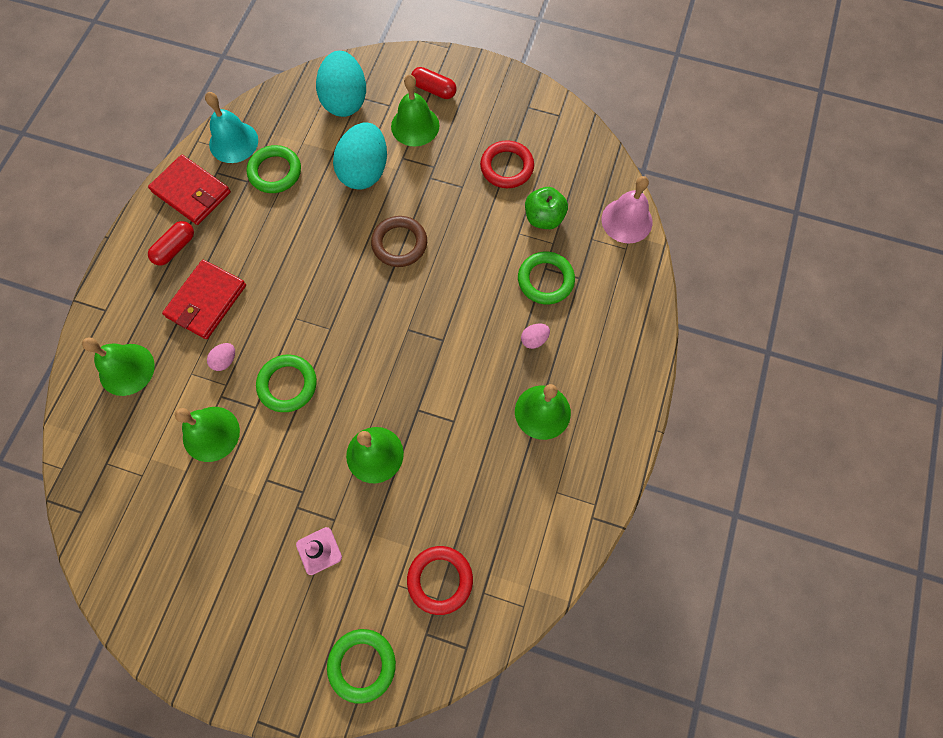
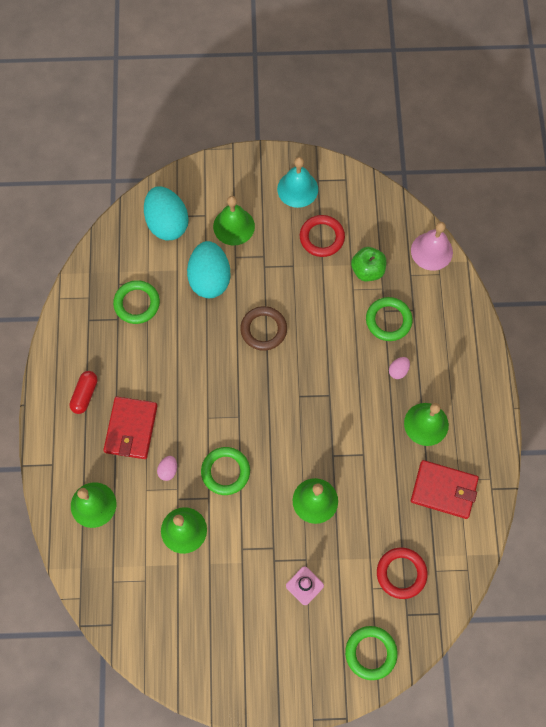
camera: 20 degrees left, 0 degrees up
(191, 192) = (76, 344): red wallet -> red wallet (444, 490)
(233, 142) = (90, 289): turquoise bell -> turquoise bell (297, 189)
(434, 90) = (236, 190): red capsule -> none

